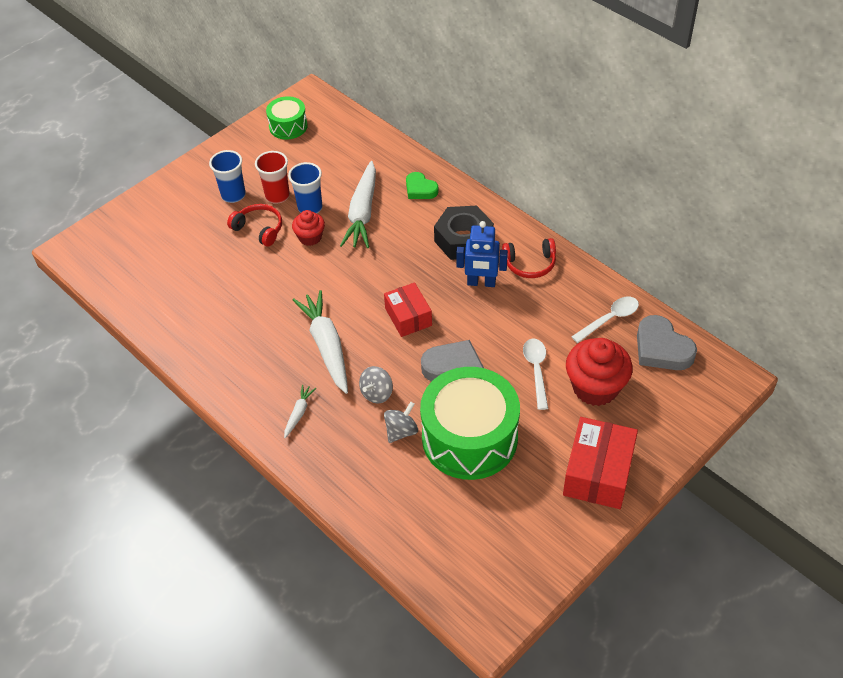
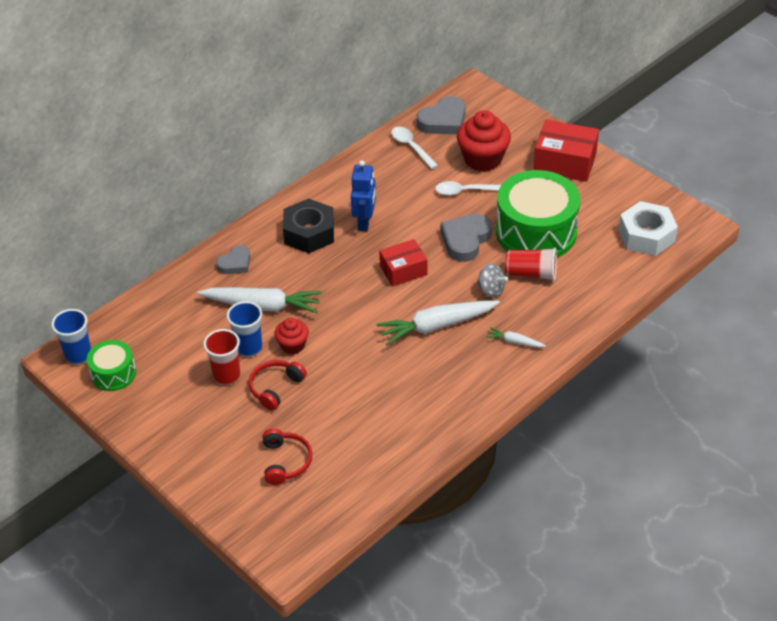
camera: 90 degrees left, 5 degrees down
(233, 195) = (219, 414): blue cup -> blue cup (78, 355)
(401, 431) = (531, 273): grey spinning top -> red cup
(420, 189) = (235, 263): green heart -> grey heart
(465, 556) = (646, 236): none -> white nut
(530, 264) = (344, 191): red headphones -> red headphones (285, 462)

